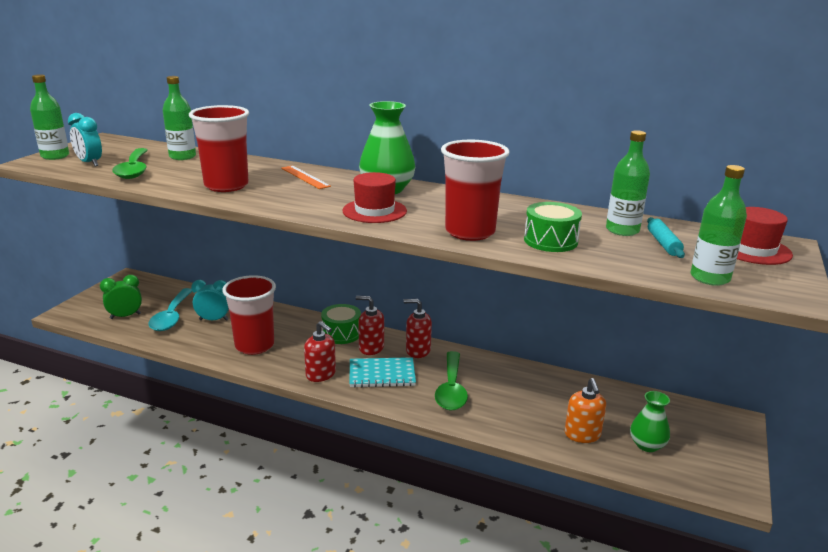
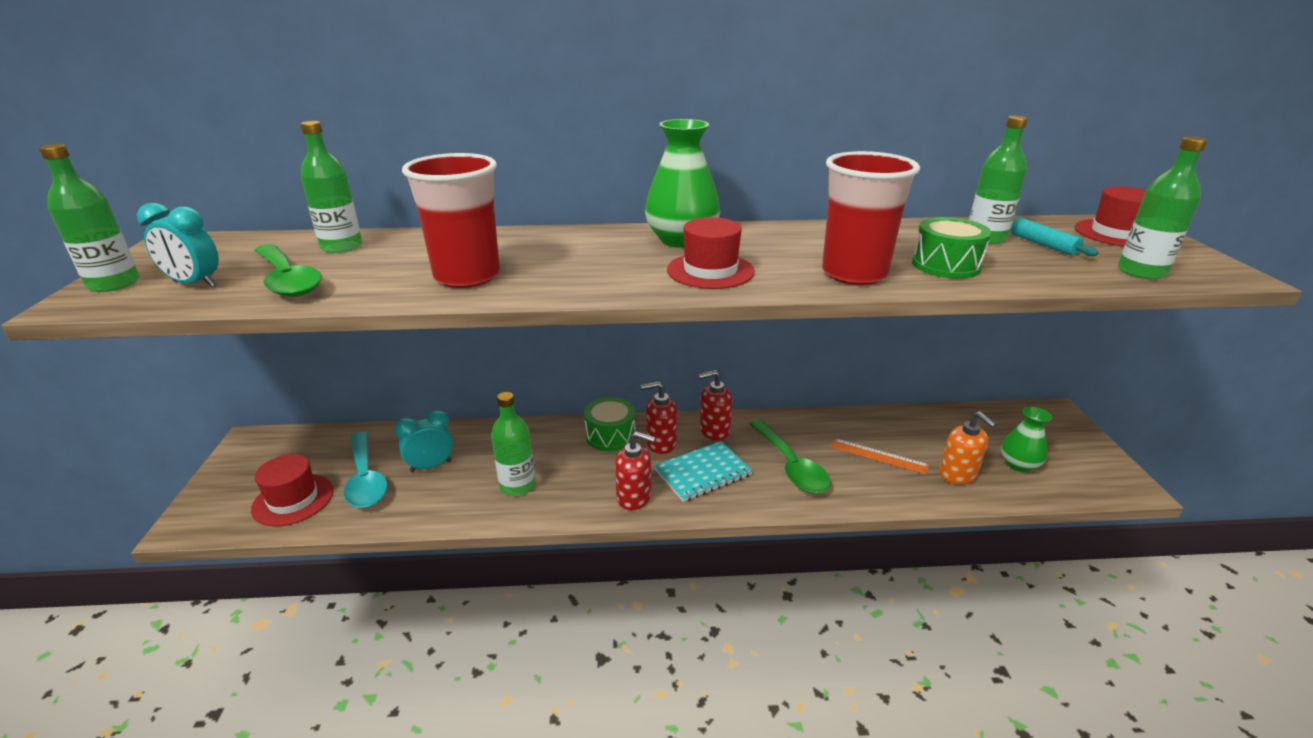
camera: 25 degrees left, 5 degrees up
(125, 316) = (293, 499): green clock -> red hat
(254, 345) = (517, 485): red cup -> green bottle
(305, 177) = (557, 244): orange ruler -> orange ruler (879, 456)

